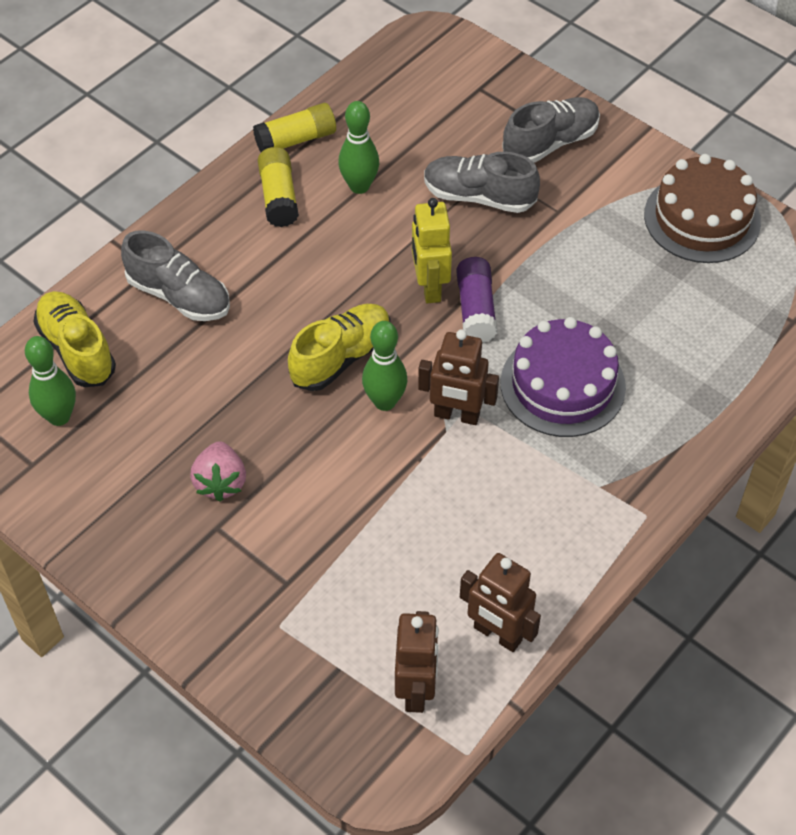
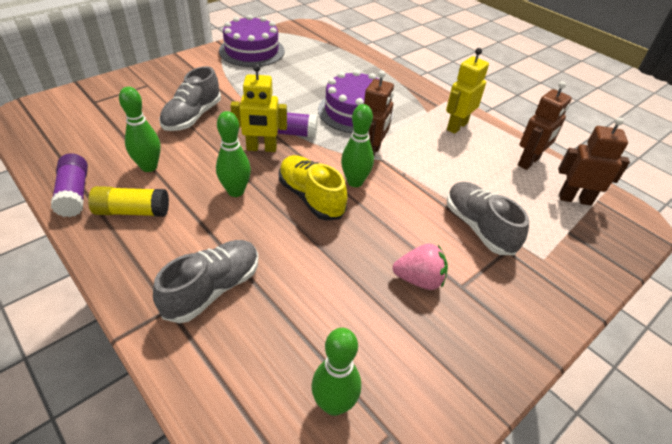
camera: 85 degrees left, 10 degrees down
(77, 349) = (250, 382): yellow shoe -> none
(296, 140) = (74, 194): yellow glue stick -> purple glue stick
(334, 280) = (236, 191): none -> green bowling pin
(550, 143) = (164, 84): grey shoe -> grey shoe (478, 227)
(569, 531) = (456, 126): none -> yellow robot
(702, 218) = (252, 51): brown cake -> purple cake

